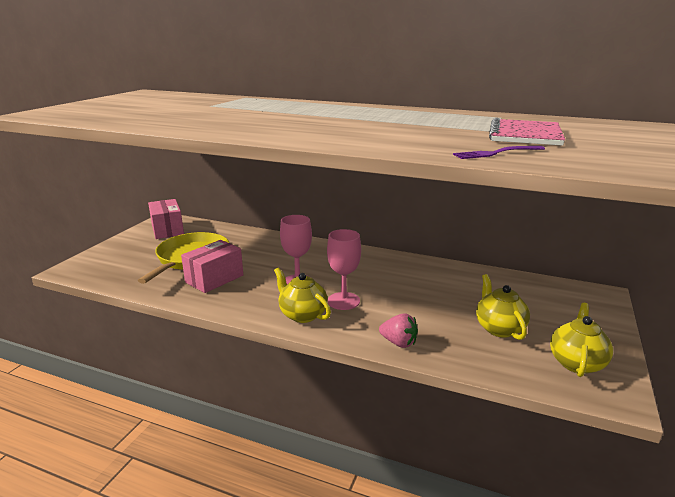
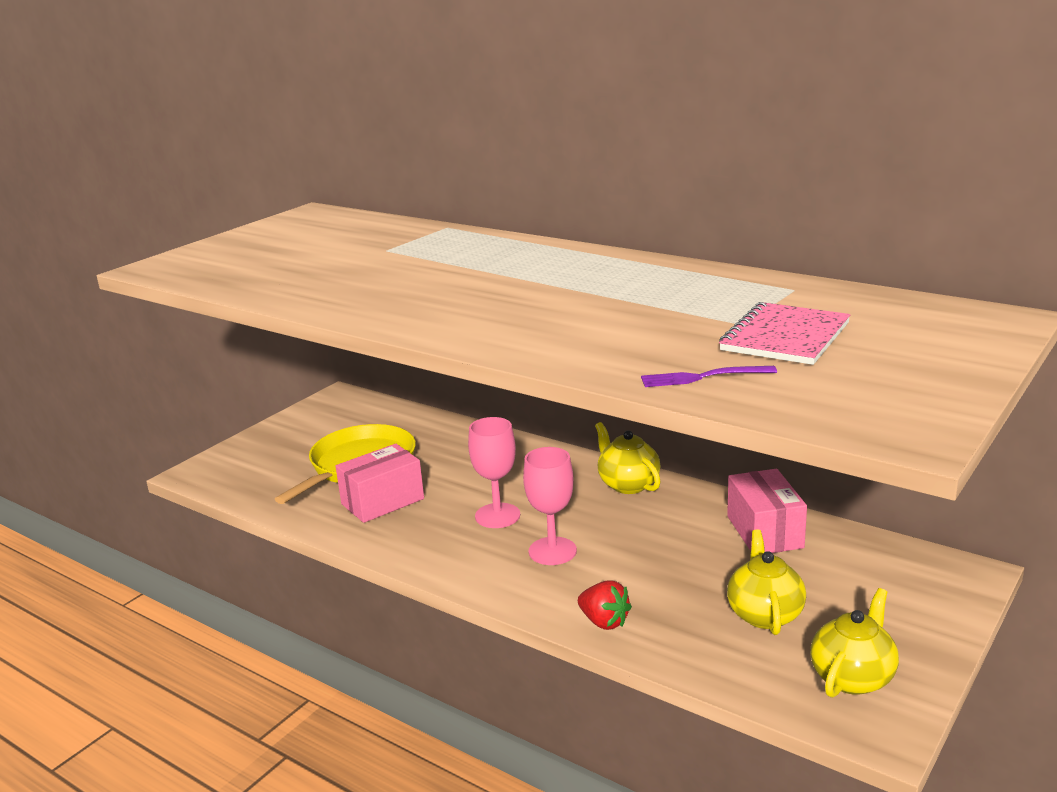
camera: 15 degrees right, 0 degrees up
(167, 230) = (338, 414): pink box -> pink box (764, 532)
(302, 314) = (486, 567): yellow teapot -> yellow teapot (627, 484)
(398, 343) = (604, 622): pink strawberry -> red strawberry

